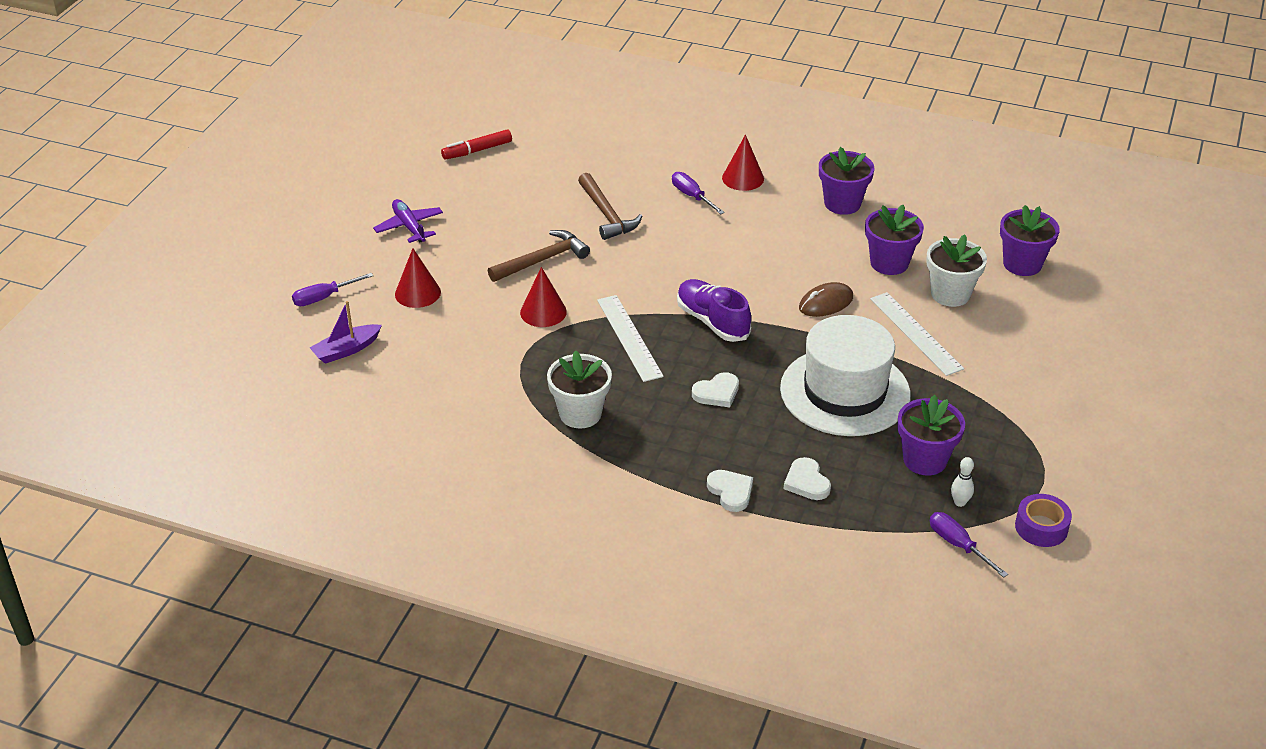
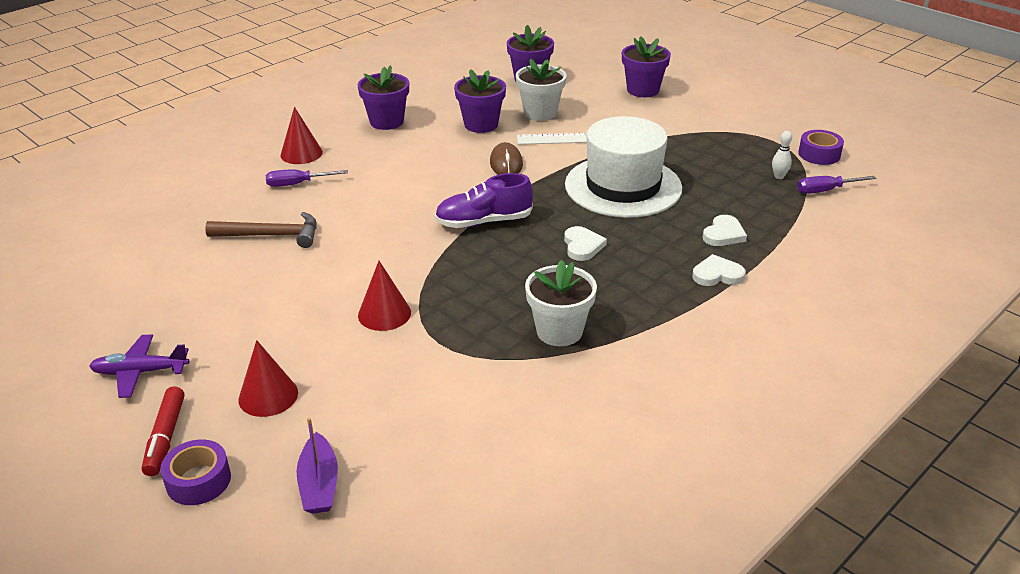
camera: 65 degrees left, 5 degrees down
(324, 297) = (198, 480): purple screwdriver -> purple tape
(477, 150) = (64, 287): red marker -> red marker (165, 437)
(542, 260) = (300, 292): brown hammer -> none
(629, 337) = (468, 272): white ruler -> none
(806, 482) = (723, 234): white heart -> white heart turned 60 degrees counterclockwise
(925, 460) = (724, 176): purple flower pot -> purple flower pot (643, 90)

